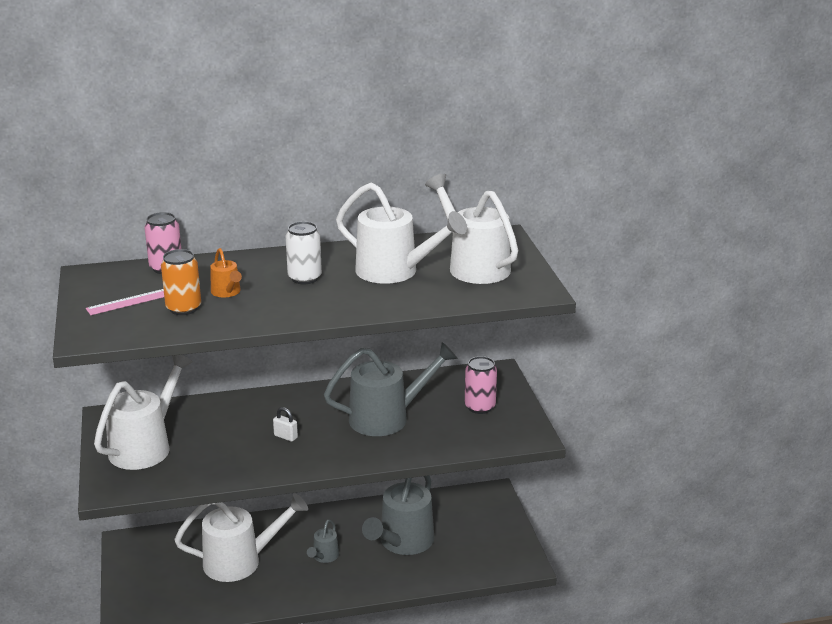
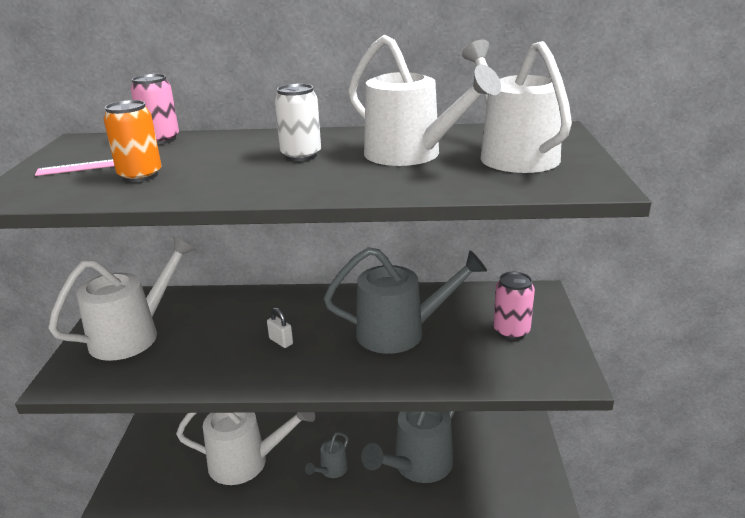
camera: 15 degrees right, 0 degrees up
(227, 292) = (203, 164): orange watering can -> none

